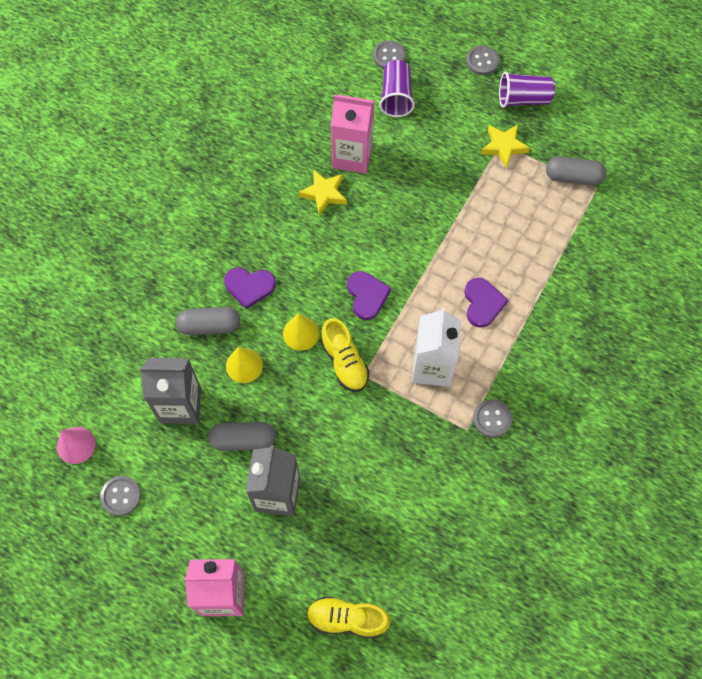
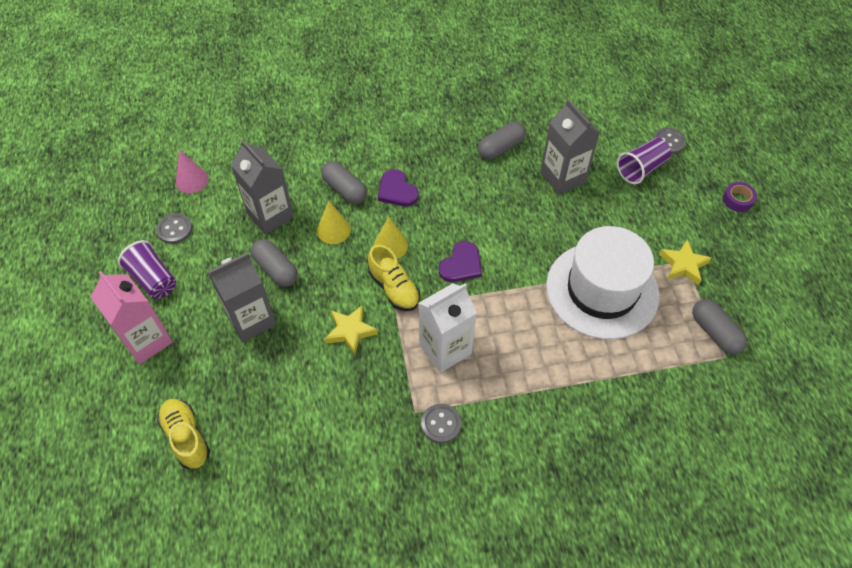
camera: 50 degrees right, 10 degrees down
(281, 175) = (501, 148): none -> grey capsule
(324, 194) = (514, 182): yellow star -> yellow star (350, 331)
(344, 362) = (394, 288): yellow shoe -> yellow shoe turned 60 degrees counterclockwise
(352, 156) = (562, 177): pink carton -> grey carton
(476, 218) = (602, 290): none -> white hat
(482, 61) = (737, 200): grey button -> purple tape
(482, 303) = (534, 346): purple heart -> none
(523, 99) = (740, 249): purple cup -> purple cup (153, 279)

